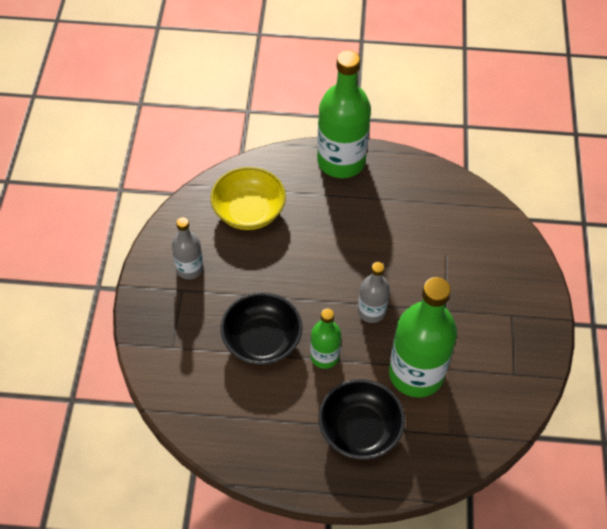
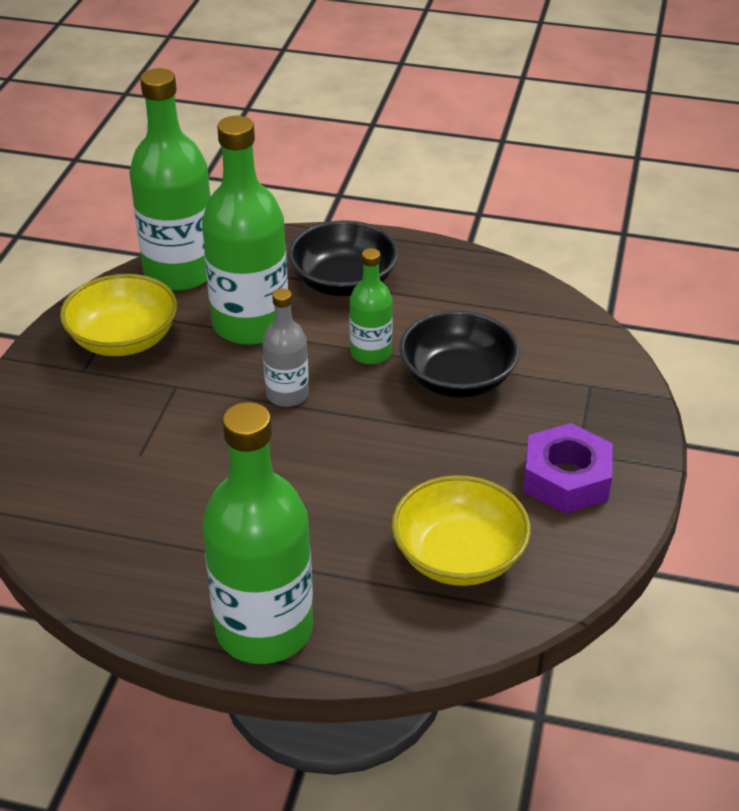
camera: 170 degrees left, 15 degrees down
(189, 269) = (566, 478): grey bottle -> purple nut
(488, 424) = (180, 272): none -> green bottle
(498, 346) = (123, 339): none -> yellow bowl

